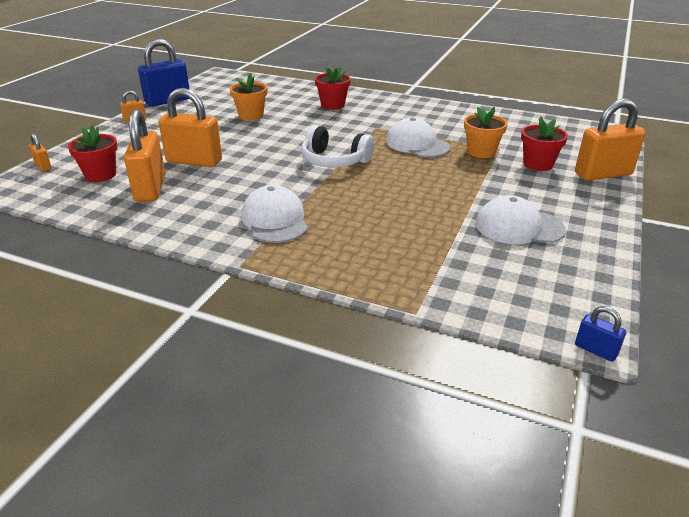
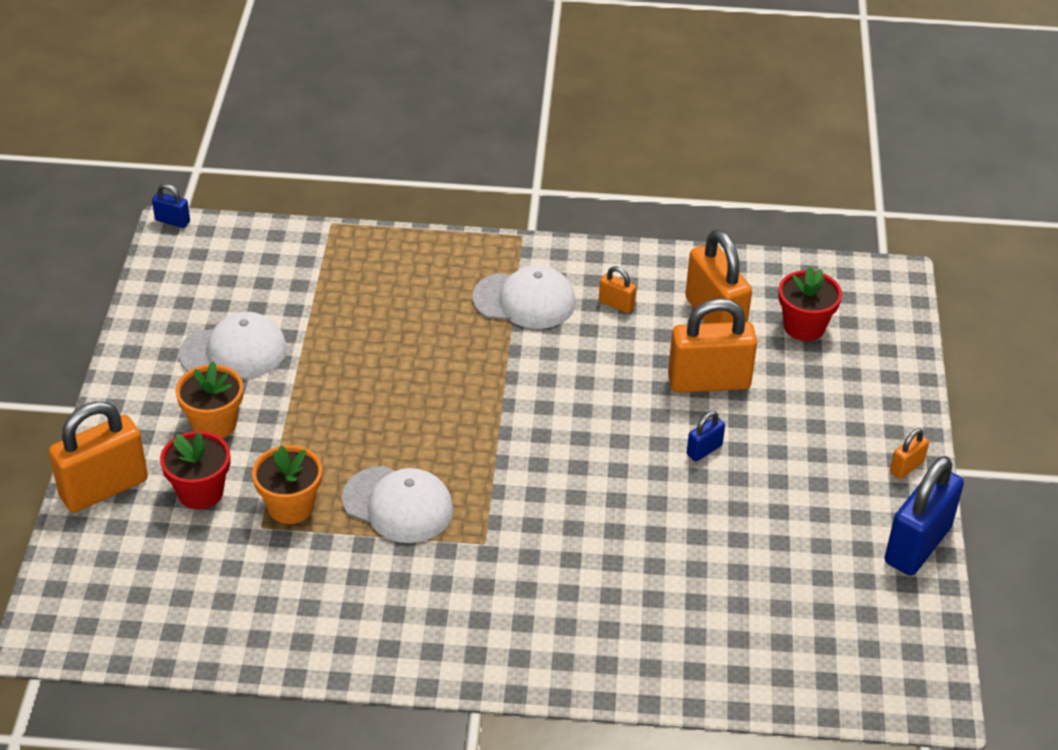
camera: 160 degrees right, 10 degrees up
(43, 166) = (899, 326): orange padlock -> orange padlock (616, 304)
(230, 138) = (704, 450): none -> blue padlock
(251, 115) = (724, 530): orange flower pot -> orange flower pot (214, 424)
(275, 220) = (524, 300): white cap -> white cap turned 45 degrees counterclockwise
(332, 105) = (599, 608): red flower pot -> none
(334, 161) = (510, 429): white headphones -> none

